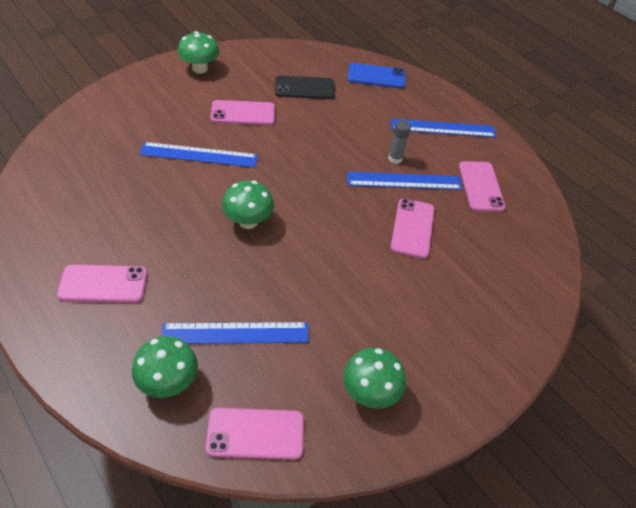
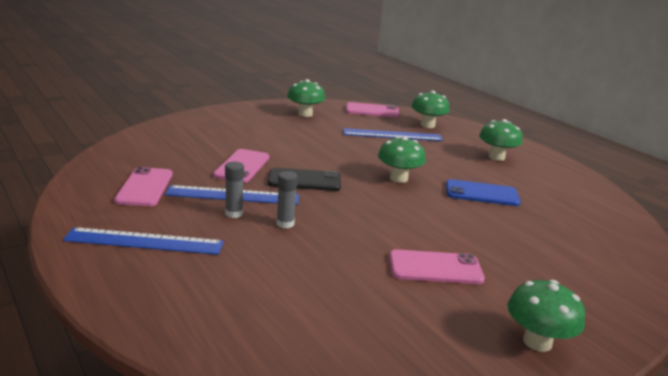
camera: 175 degrees left, 25 degrees down
(103, 284) = (496, 157): pink phone -> green mushroom
(199, 155) = (470, 226): blue ruler -> none
(304, 88) = (347, 303): black phone -> black phone (304, 180)
(352, 149) = (285, 223): none -> grey glue stick
(376, 76) = (211, 324): blue phone -> blue phone (481, 193)

